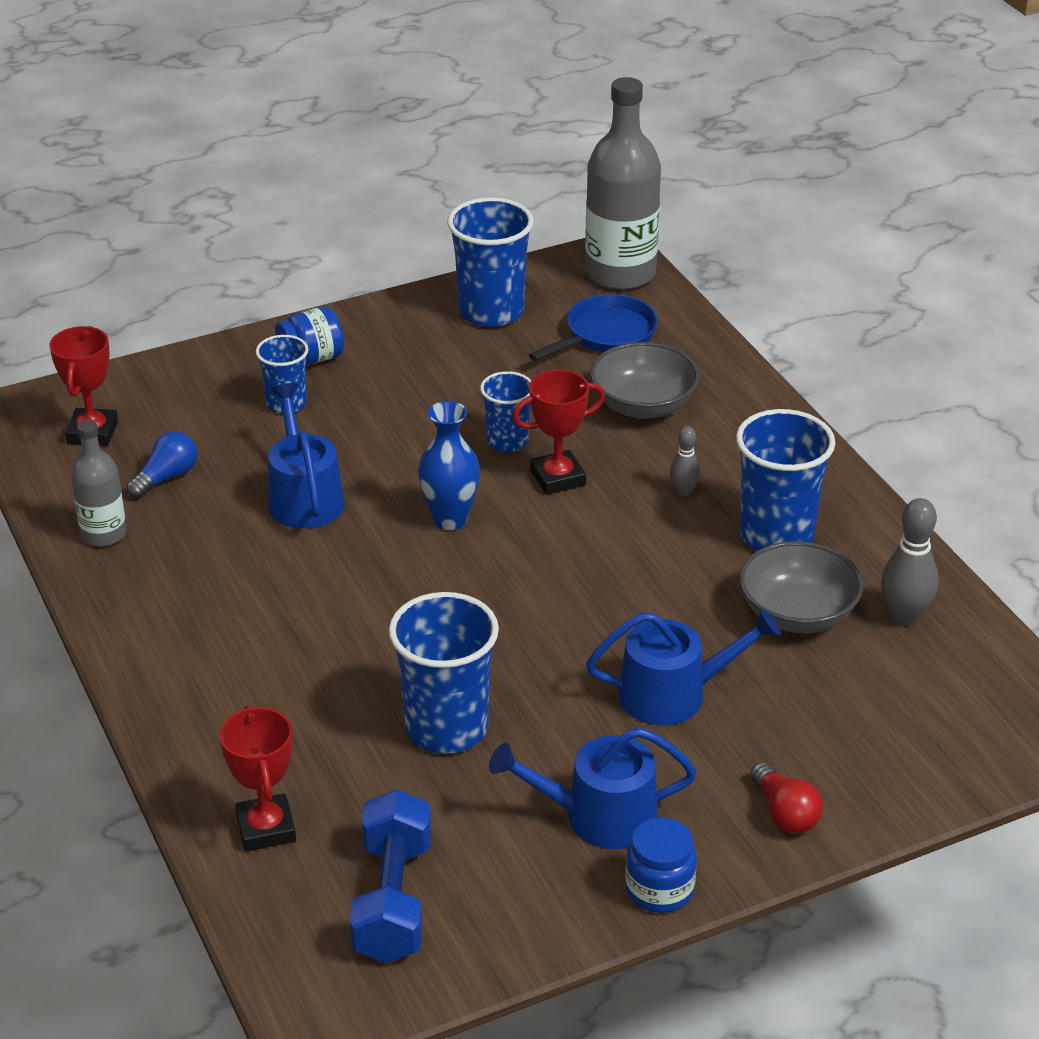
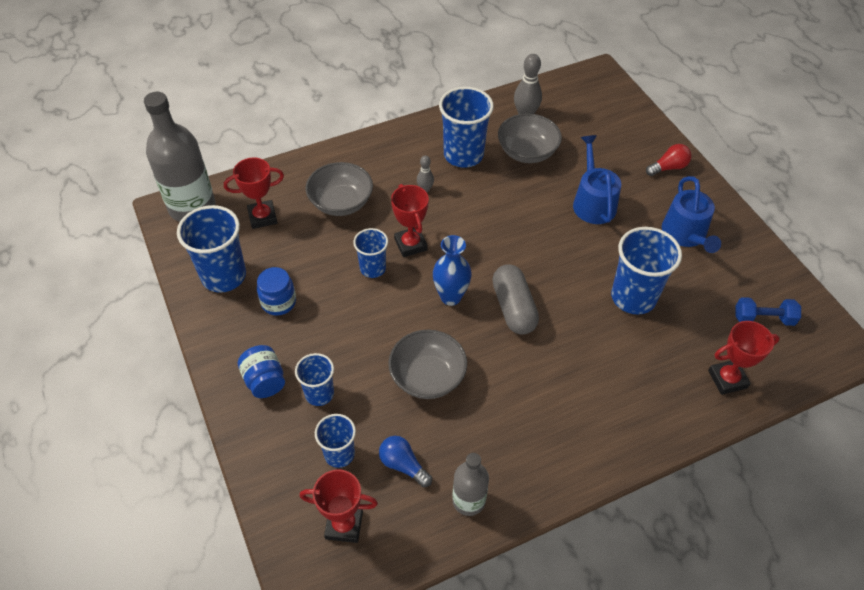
camera: 90 degrees left, 15 degrees up
(192, 424) = (339, 454): none -> blue cup
(304, 497) = (427, 377): blue watering can -> grey bowl
(392, 900) = (763, 318): blue dumbbell -> blue dumbbell, size x0.65
(426, 585) = (513, 308): none -> grey capsule
(606, 335) = (262, 217): blue pan -> red trophy
(659, 890) = (728, 214): blue jar -> blue jar (278, 302)

